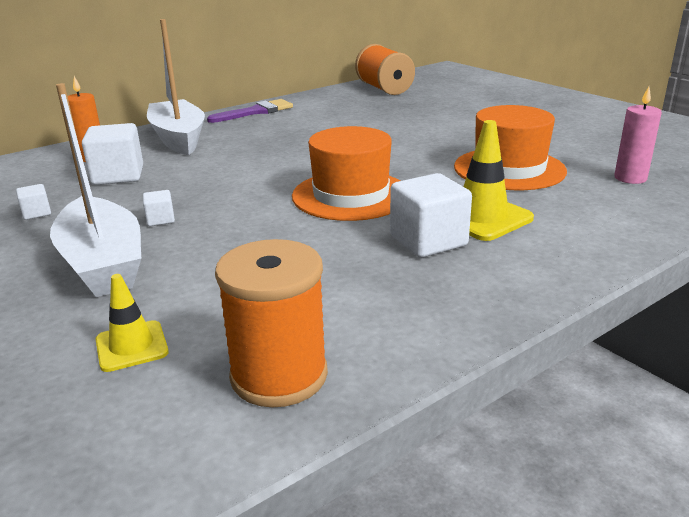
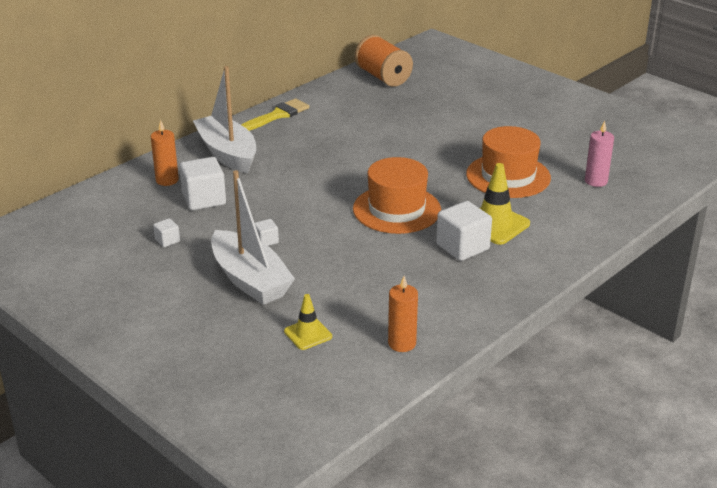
camera: 10 degrees left, 5 degrees up
(256, 112) = (278, 115): purple brush -> yellow brush
(279, 375) = (402, 343): orange spool -> orange candle

